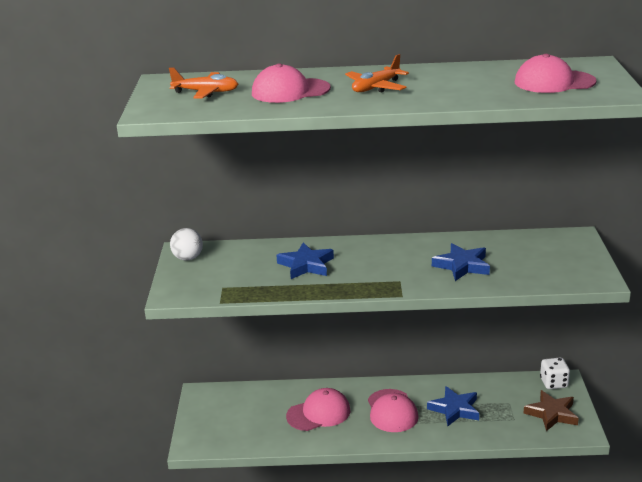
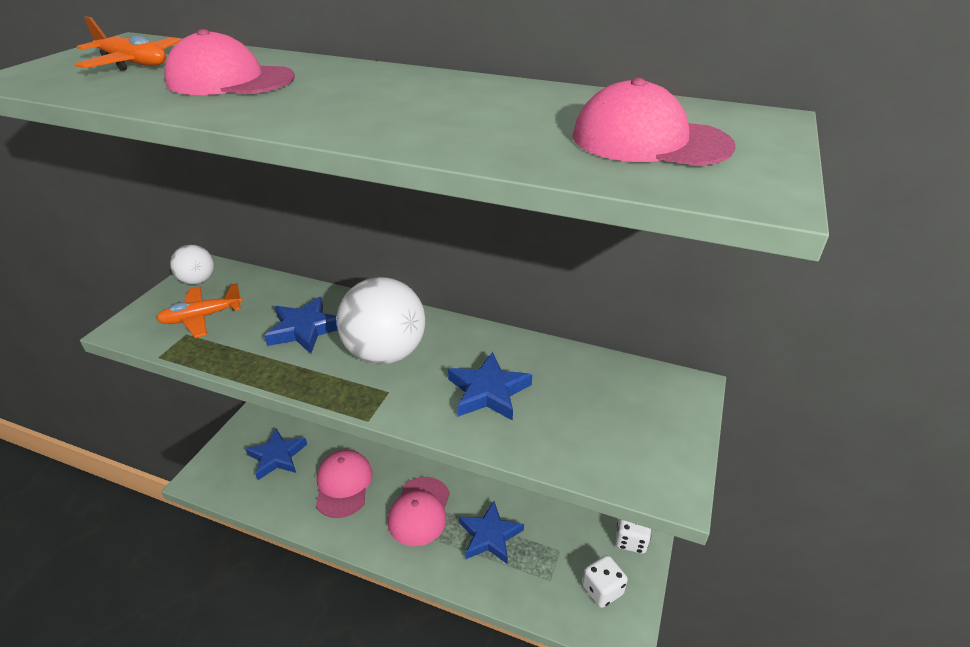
camera: 20 degrees right, 10 degrees up
(247, 412) = (277, 456): none -> blue star
(319, 413) = (343, 484): pink cap -> pink cap turned 90 degrees counterclockwise
(376, 87) = (349, 96): orange plane -> orange plane (202, 317)
(377, 264) = (385, 353): none -> white ball
(552, 414) = (602, 590): brown star -> white dice

